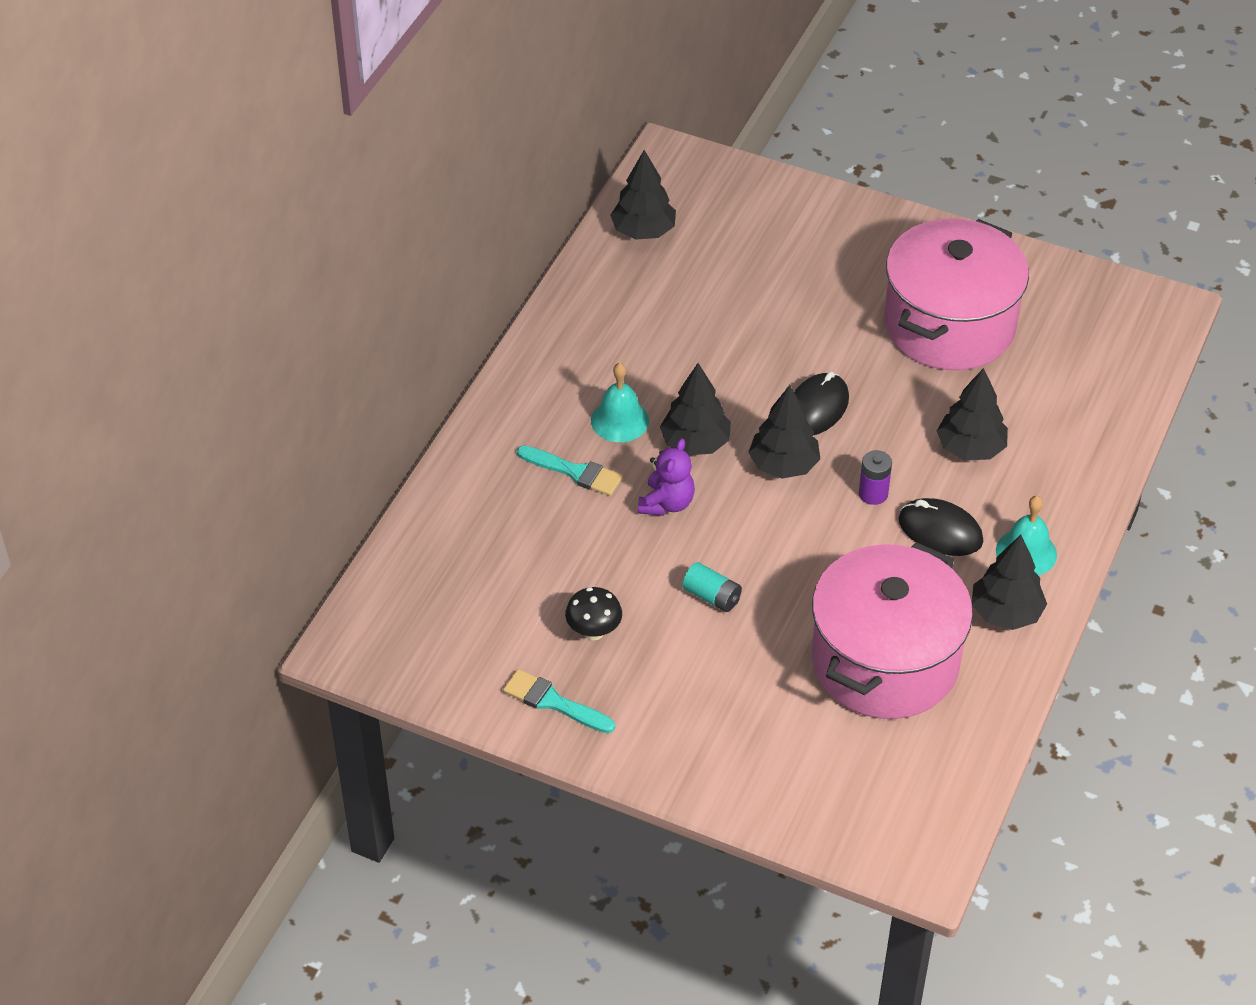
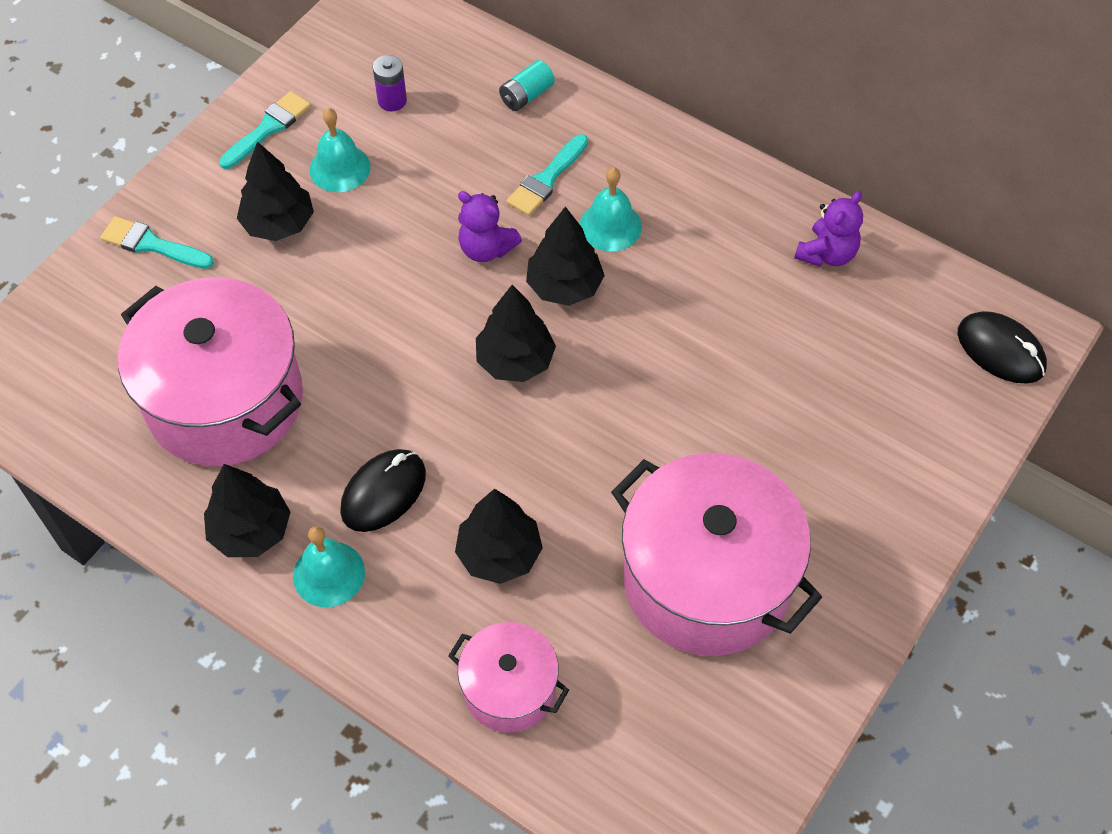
camera: 100 degrees right, 10 degrees up
(594, 632) = (339, 168): black mushroom -> turquoise bell
(617, 278) = (827, 254): none -> purple teddy bear
(643, 231) = (903, 289): black tree -> black tree (278, 224)
(712, 596) = (354, 267): turquoise battery -> turquoise battery (526, 95)
(725, 764) = (152, 244): none -> turquoise brush
(816, 408) = (593, 408): black mouse -> black mouse (1000, 350)
(873, 494) = (454, 438): purple battery -> purple battery (392, 100)
(1080, 425) = (509, 689): none -> pink pot

